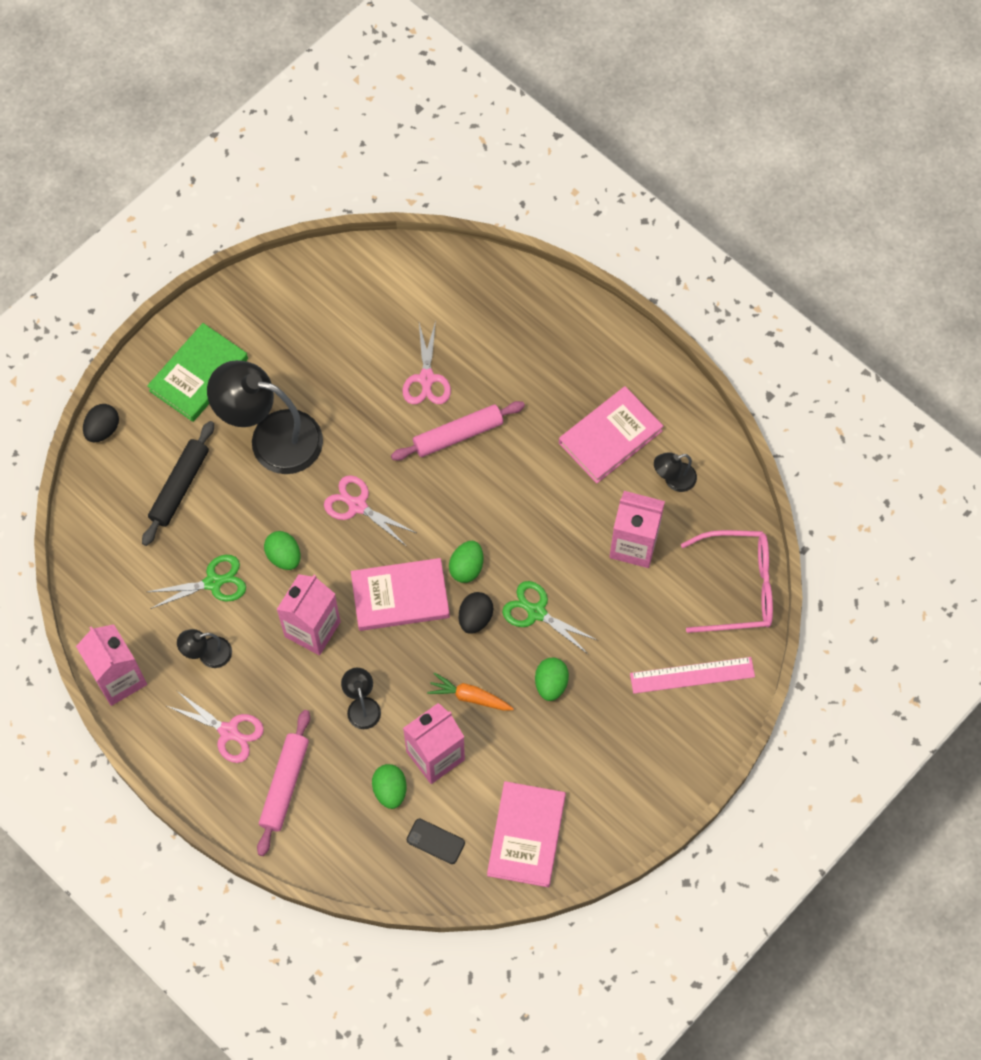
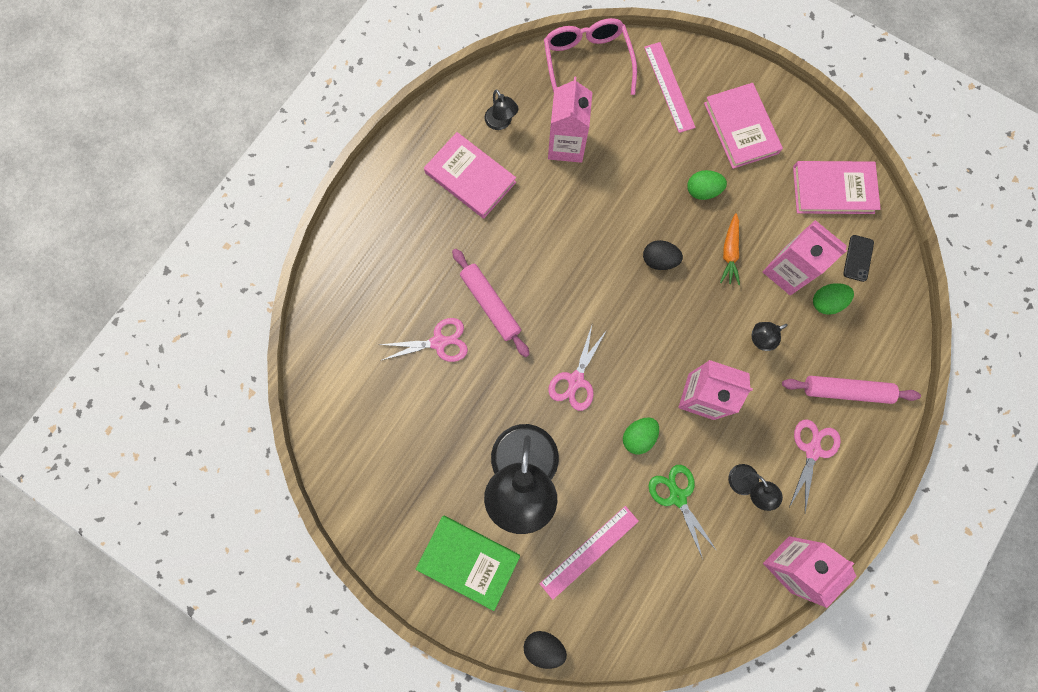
camera: 100 degrees left, 10 degrees up
(180, 487) = (589, 551): black rolling pin -> pink ruler
(400, 596) = (653, 326): pink book -> pink book (740, 128)
(466, 567) = (615, 275): green egg -> none
(536, 612) = (643, 212): green scissors -> none

